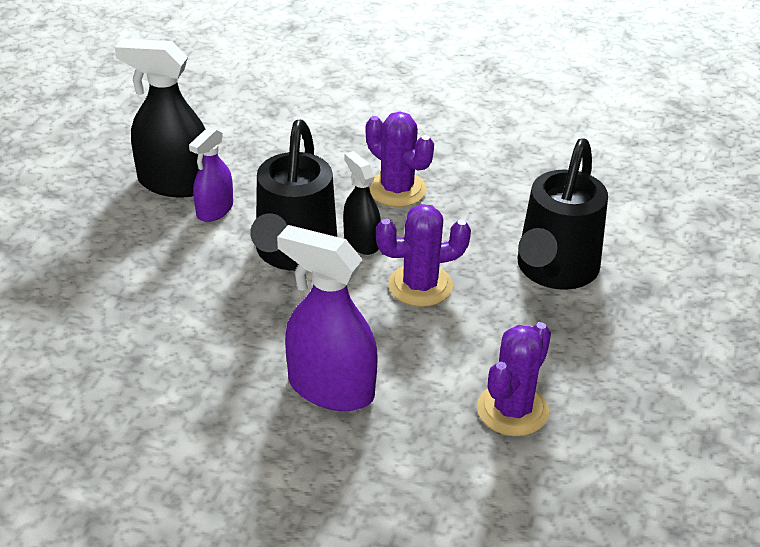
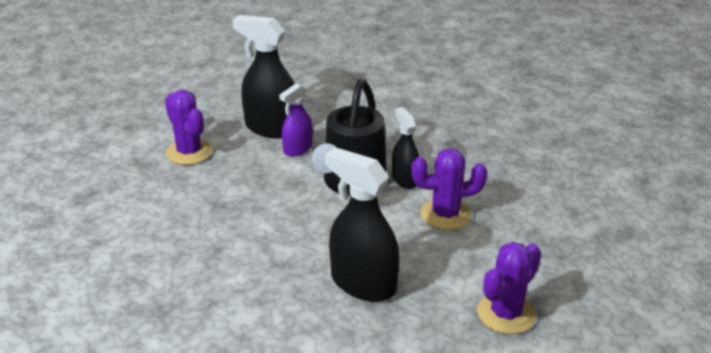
camera: 10 degrees right, 5 degrees down
(331, 388) = (363, 283): purple spray bottle -> black spray bottle
(397, 189) = (438, 144): purple cactus -> purple cactus (189, 152)
(554, 271) = (554, 212): black watering can -> none

